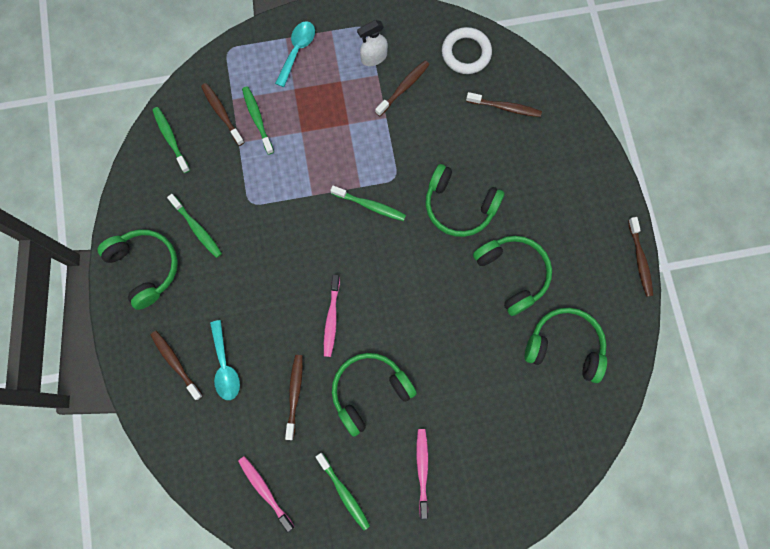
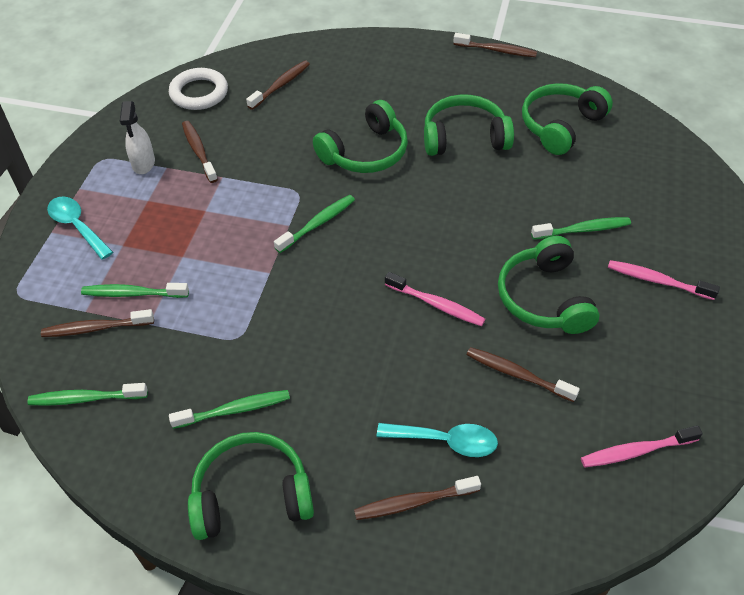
camera: 65 degrees left, 25 degrees down
(344, 493) = (663, 365): green toothbrush -> green toothbrush (583, 230)

